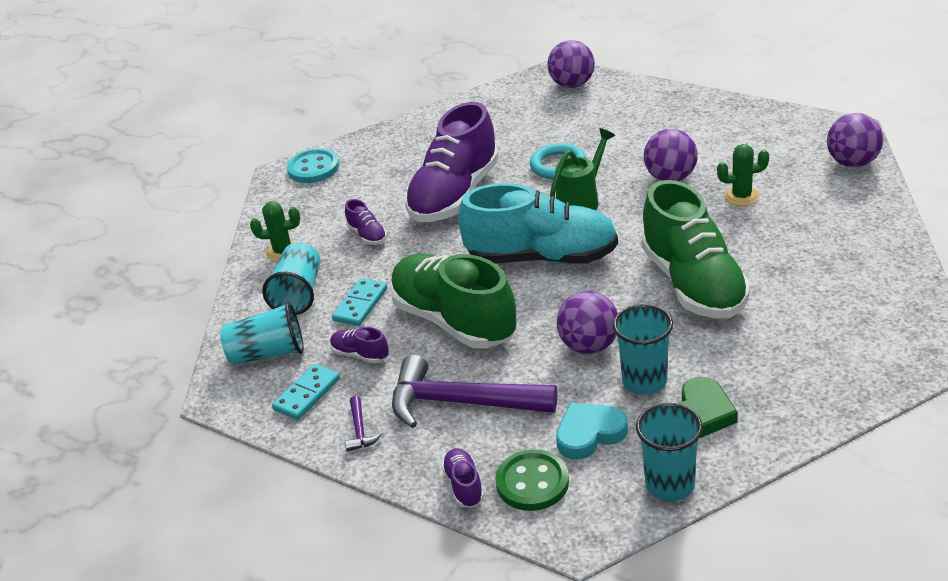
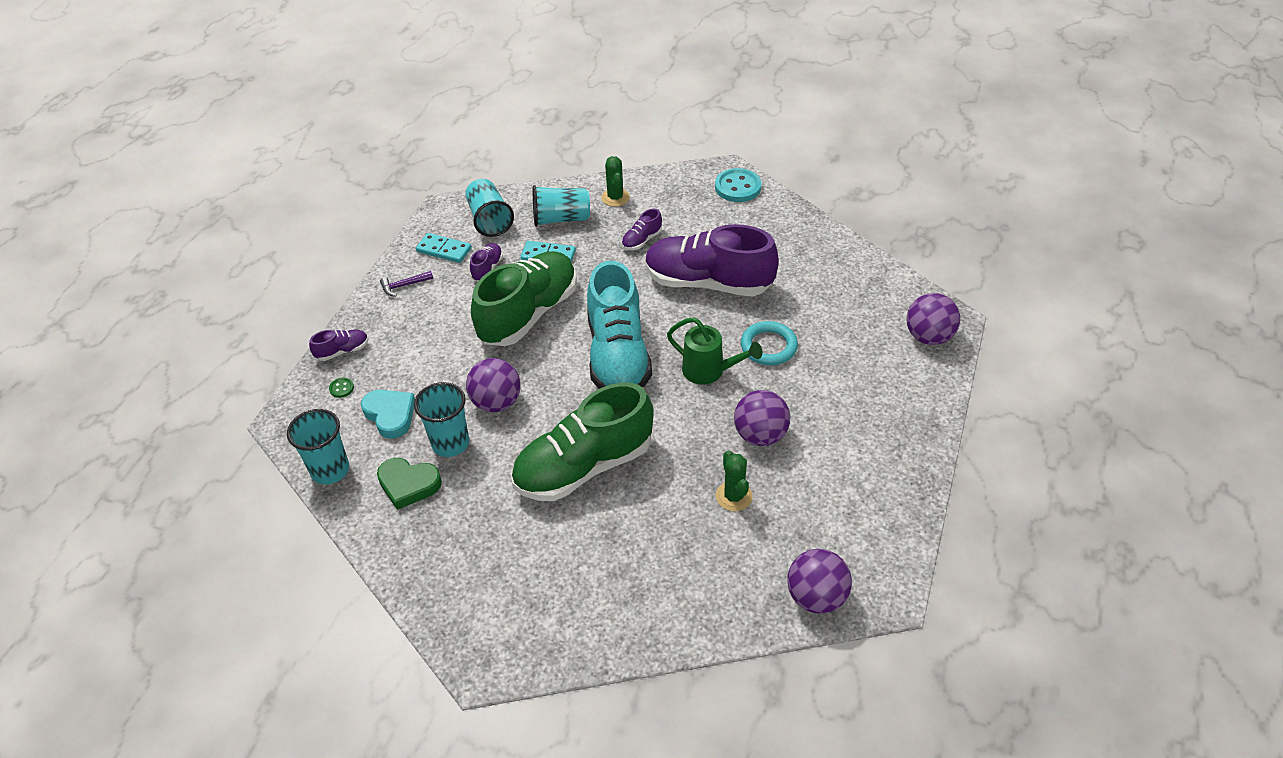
camera: 75 degrees right, 10 degrees up
(460, 402) = (430, 334): purple hammer -> none
(532, 482) = (341, 388): green button -> green button, size x0.44

